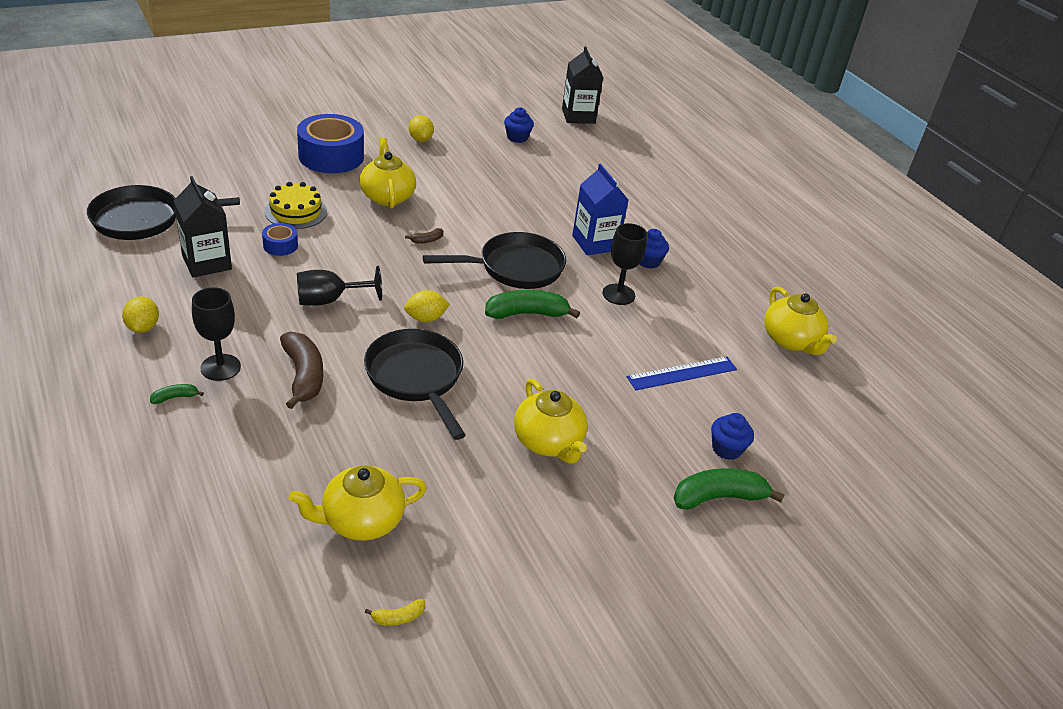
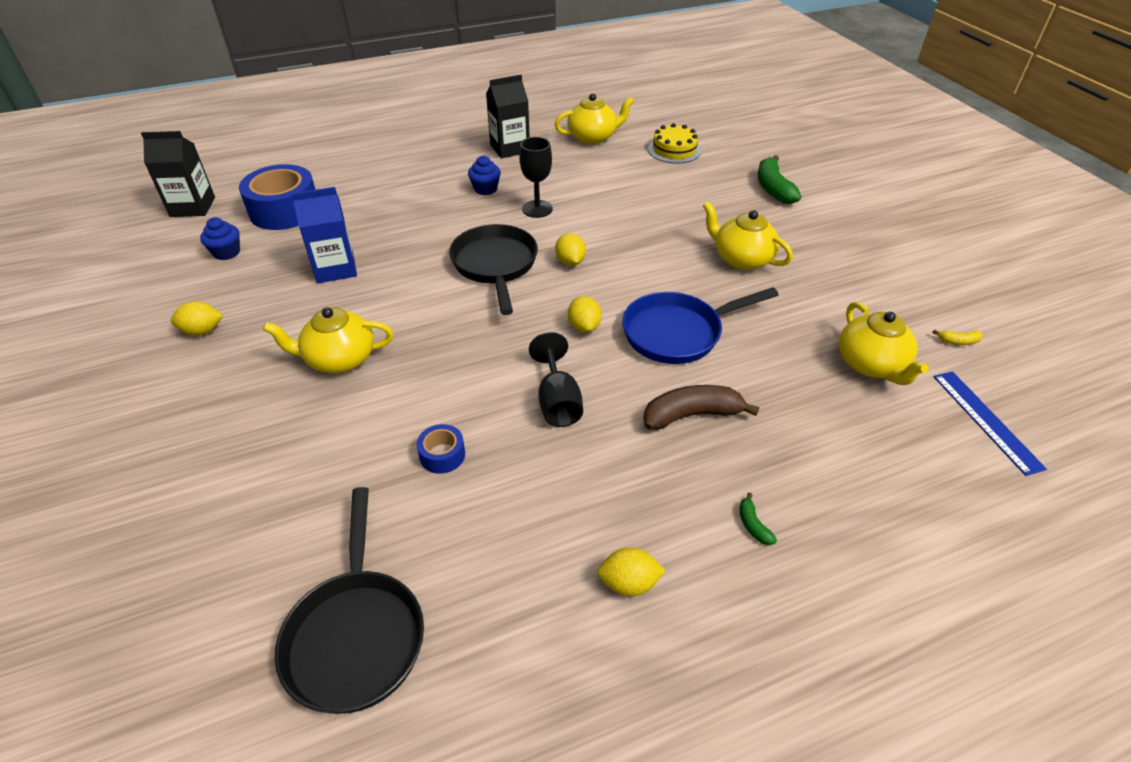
camera: 80 degrees left, 5 degrees up
(207, 263) = (479, 531): black carton -> black carton (510, 148)
(220, 367) = (692, 488): black goblet -> none
(296, 212) = (361, 445): yellow cake -> yellow cake (674, 150)
(331, 156) = (219, 417): blue tape -> blue tape (284, 210)
(398, 617) = (958, 341): yellow banana -> yellow banana turned 105 degrees clockwise
(416, 378) = (678, 333): black pan -> blue pan
(427, 240) = (440, 326): brown banana -> none
(527, 313) = (570, 262): green banana -> yellow lemon
(549, 442) = (741, 259): yellow teapot -> yellow teapot turned 120 degrees counterclockwise
(595, 243) = (454, 215): blue carton -> blue carton (335, 268)
(682, 373) = (641, 188): blue ruler -> blue ruler (986, 420)
(726, 449) = (722, 179): blue cupcake -> none

